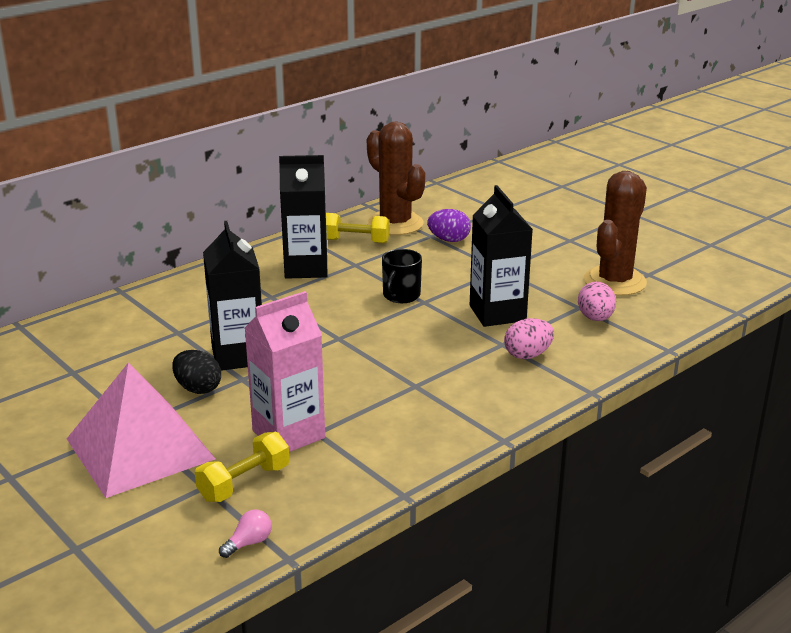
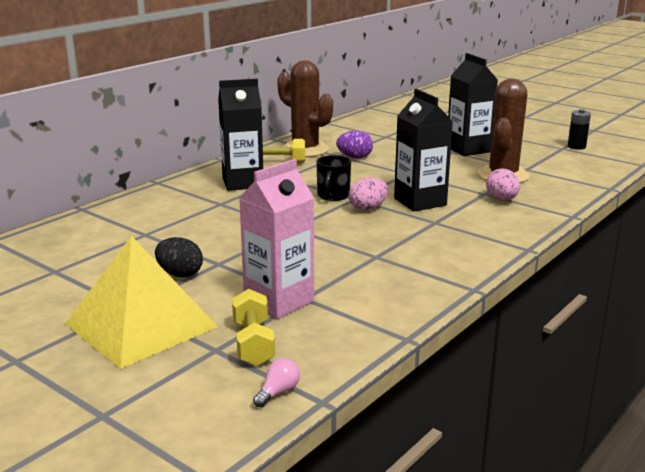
camera: 10 degrees left, 5 degrees down
(140, 448) = (141, 325): pink pyramid -> yellow pyramid
(238, 356) = (208, 247): black carton -> black carton (468, 149)
(244, 483) = (253, 343): yellow dumbbell -> yellow dumbbell turned 45 degrees counterclockwise
(527, 355) = (460, 228): pink egg -> pink egg (368, 209)
(729, 243) = (576, 147): none -> black battery

